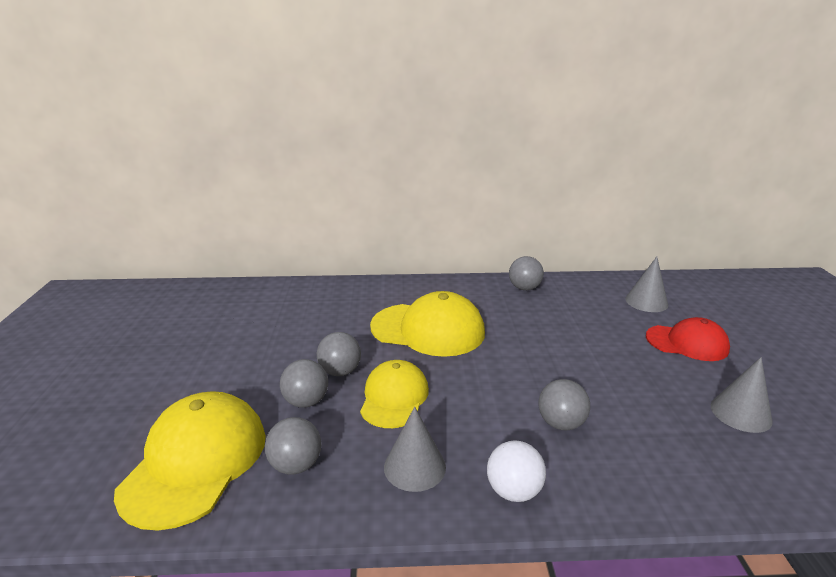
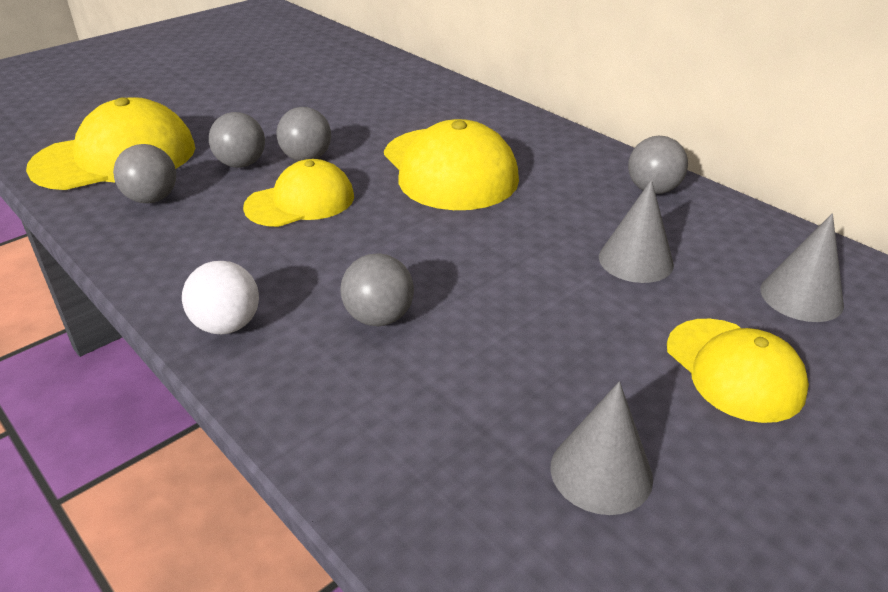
camera: 50 degrees right, 10 degrees up
(414, 467) = (207, 255): grey cone -> grey cone (635, 260)
(687, 343) = (734, 369): red cap -> yellow cap

